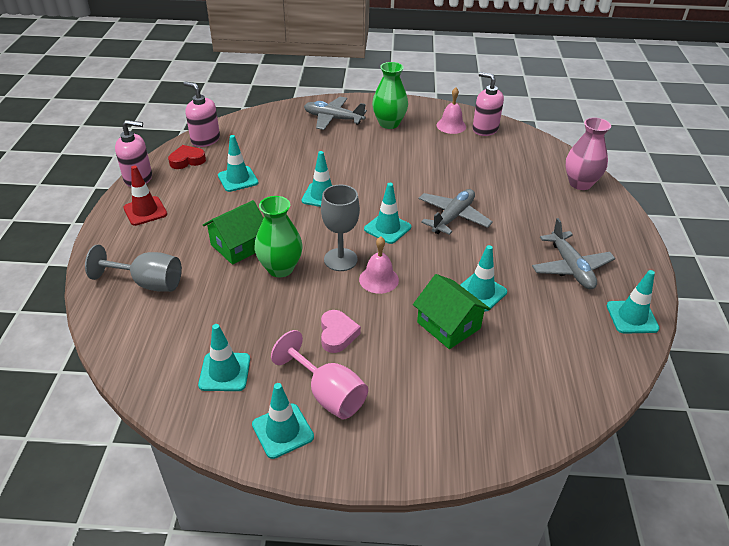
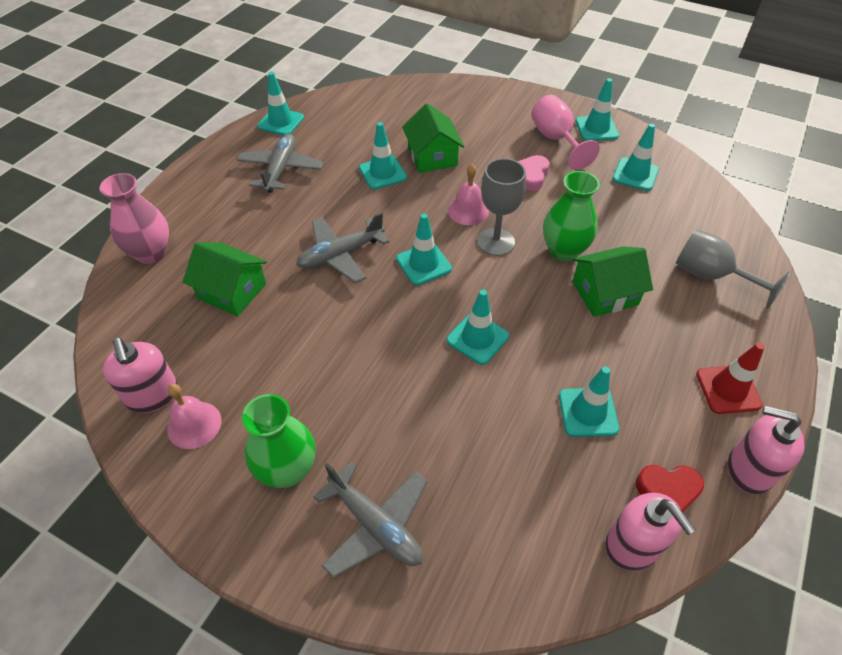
camera: 155 degrees left, 10 degrees up
(501, 178) = (232, 291): none -> green house

